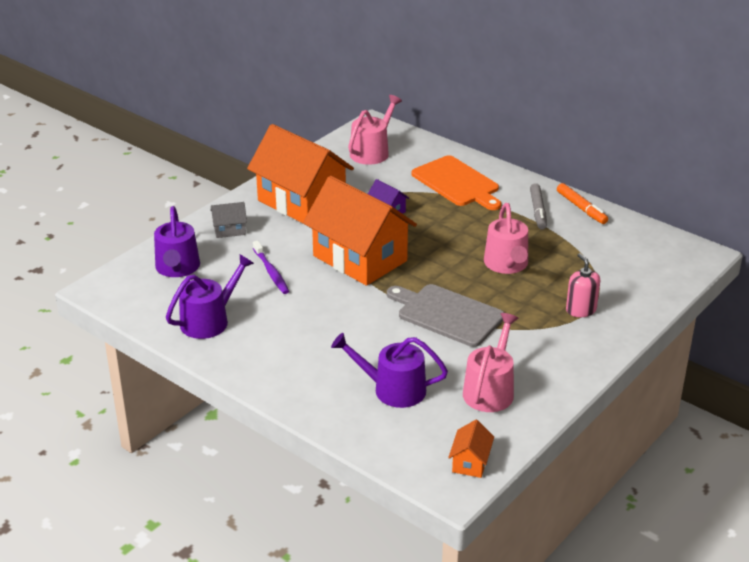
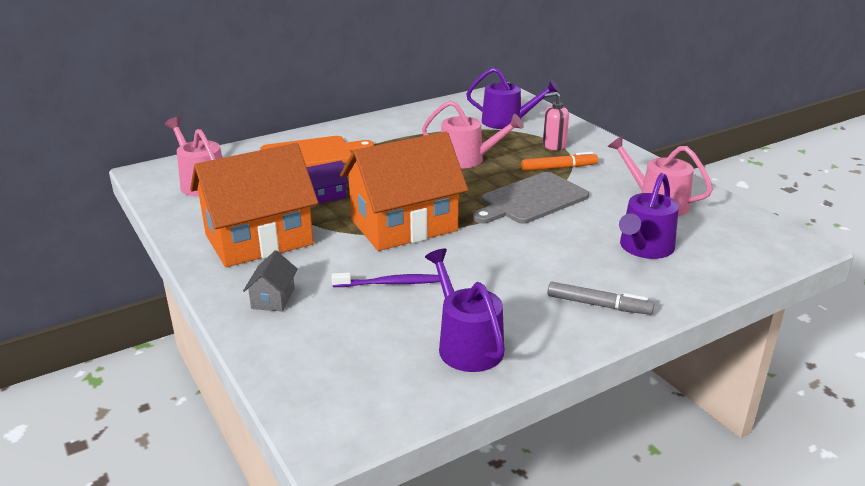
camera: 70 degrees left, 5 degrees down
(177, 268) = (328, 354): purple watering can -> purple watering can (507, 121)
(470, 462) = (762, 231): orange house -> none
(538, 211) = (392, 131): grey marker -> grey marker (598, 305)
(581, 208) = (403, 115): orange marker -> orange marker (559, 168)

